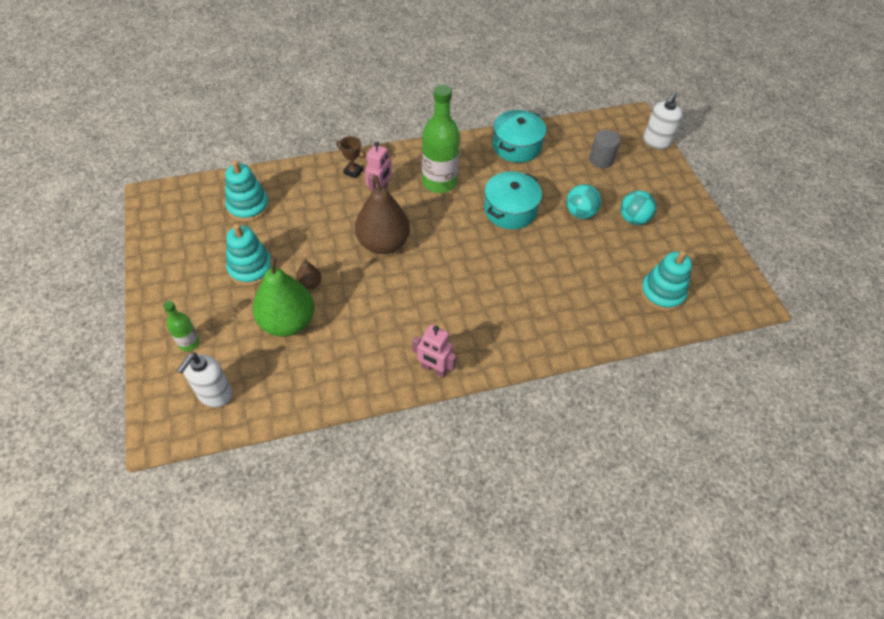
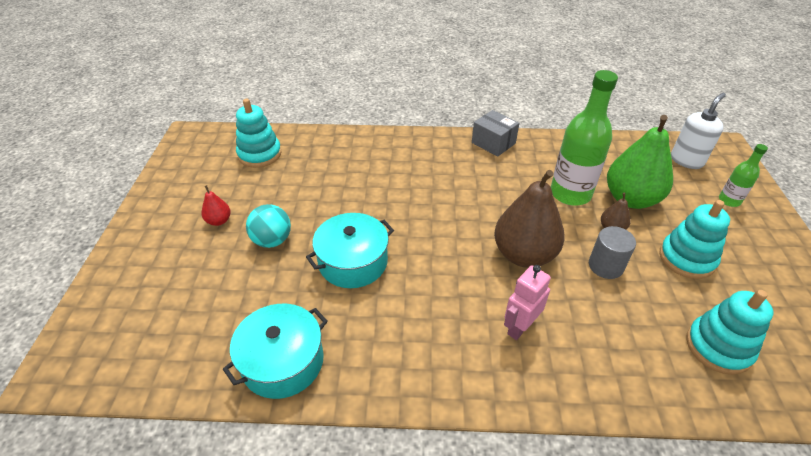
camera: 160 degrees left, 10 degrees down
(353, 171) = (558, 375): brown trophy -> none
(434, 369) = (493, 143): pink robot -> grey box
(439, 182) = (429, 323): green bottle -> green bottle (570, 194)
(601, 160) = (181, 306): grey cylinder -> grey cylinder (605, 266)
(633, 219) = (219, 221): turquoise ball -> red pear
(656, 142) = (77, 317): white soap dispenser -> none

